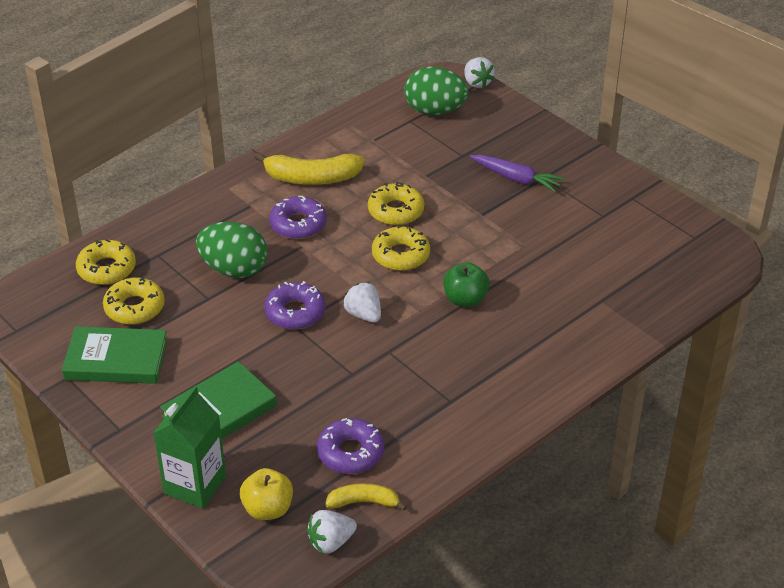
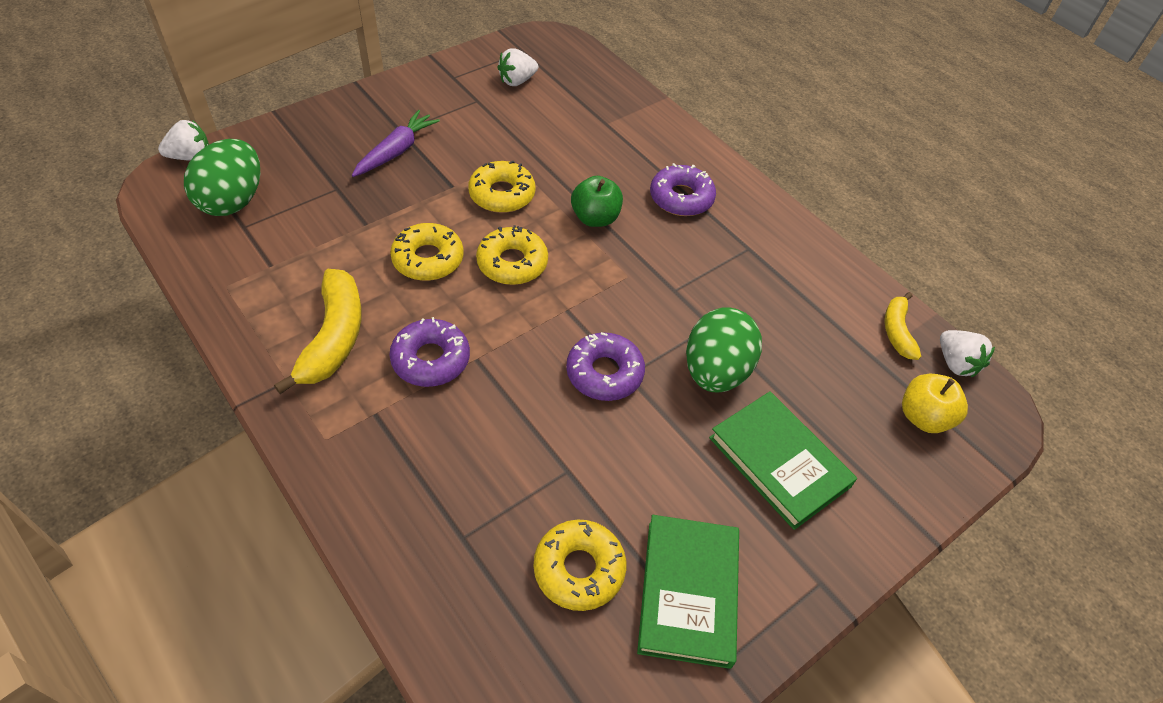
camera: 90 degrees left, 10 degrees up
(106, 269) = (484, 614): yellow donut -> yellow donut (502, 194)
(195, 485) = (902, 491): green carton -> none
(234, 269) = (511, 437): green egg -> green egg (716, 371)
(350, 453) = (831, 337): purple donut -> purple donut (681, 198)
(363, 314) = (613, 306): white strawberry -> white strawberry (517, 81)

